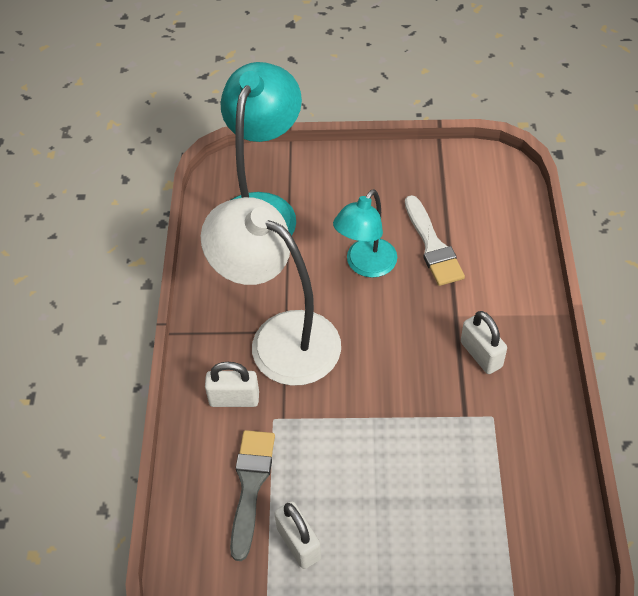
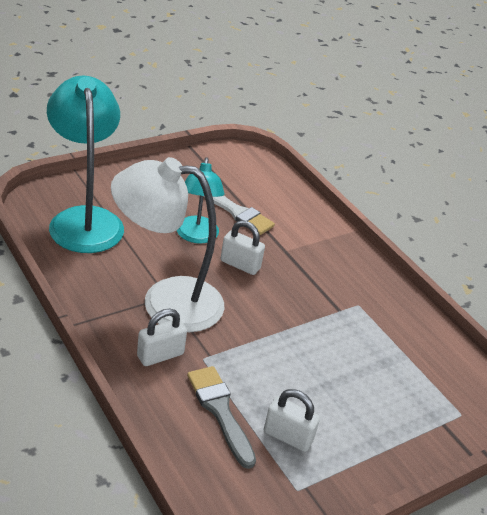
camera: 40 degrees left, 15 degrees down
(481, 354) = (321, 269): white padlock -> white padlock (240, 265)

